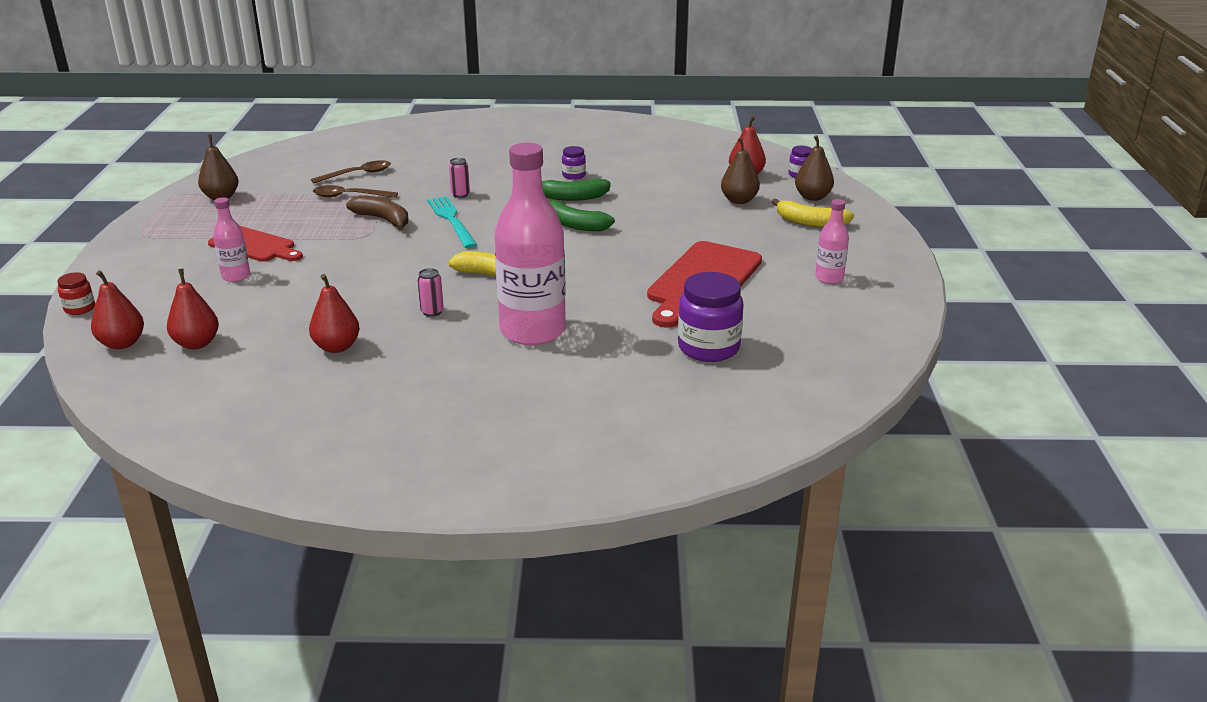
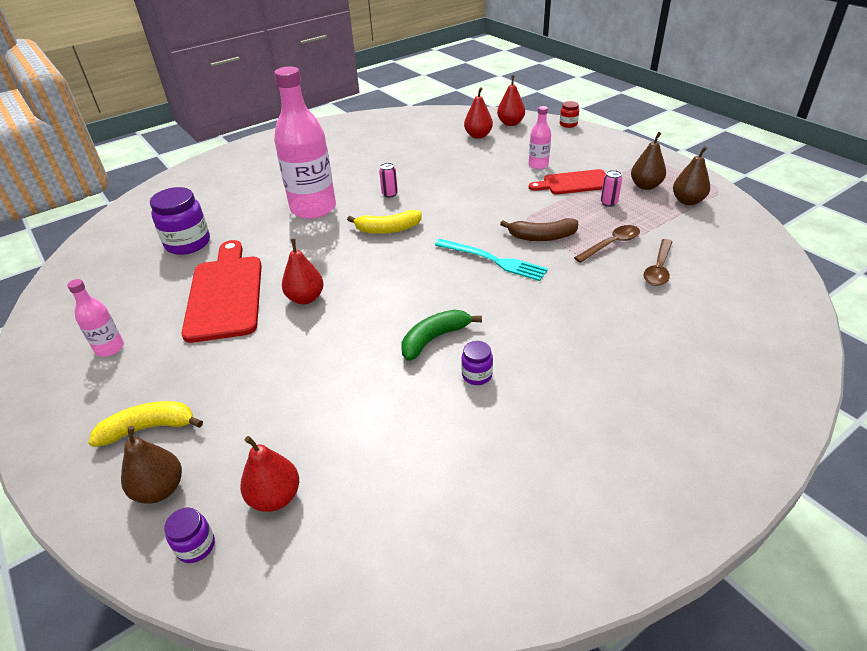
camera: 145 degrees right, 10 degrees up
(337, 347) = (409, 160): red pear -> red pear (305, 298)
(460, 194) = (535, 290): pink can -> pink can (608, 203)
(574, 225) = (390, 304): green banana -> none
(739, 200) = (254, 429): brown pear -> brown pear (645, 186)

